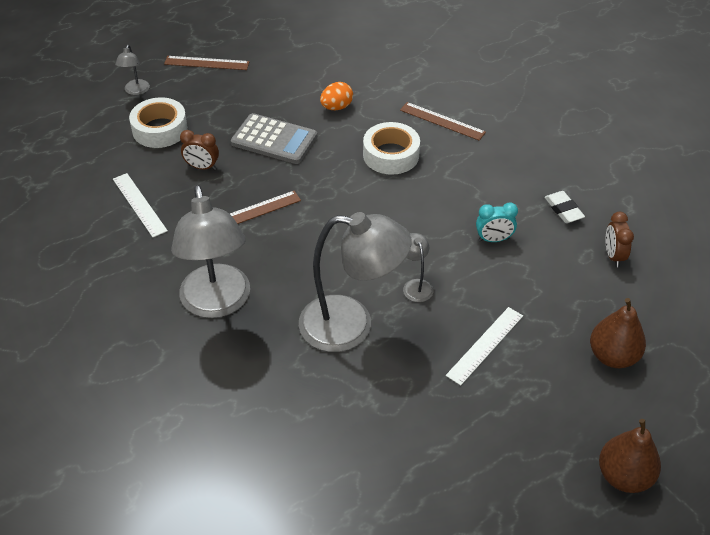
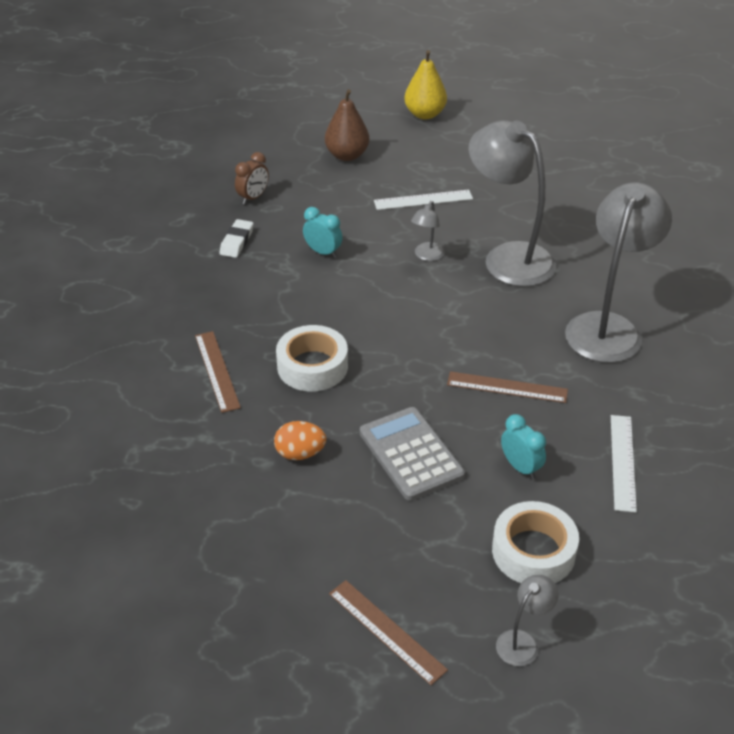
camera: 140 degrees left, 5 degrees down
(202, 167) = (520, 467): brown clock -> turquoise clock
(624, 476) = (425, 114): brown pear -> yellow pear

